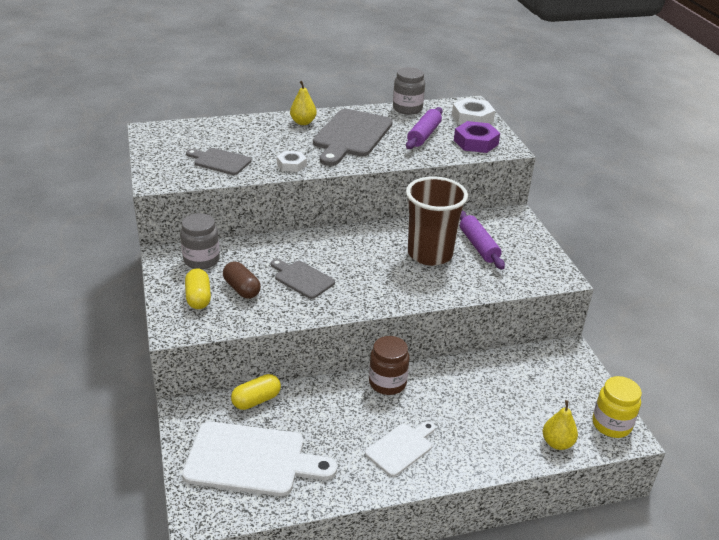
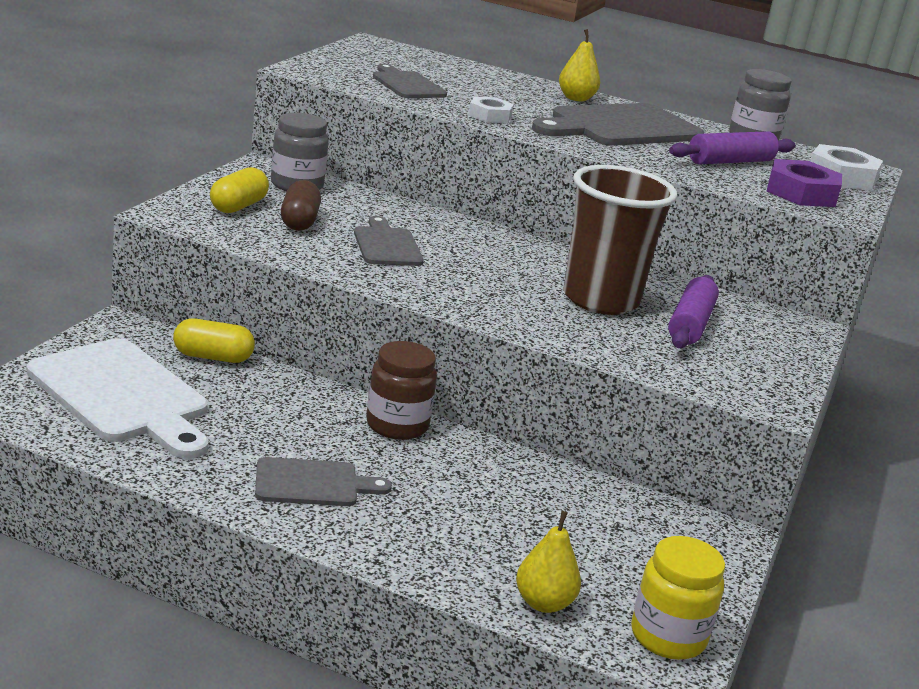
camera: 35 degrees right, 10 degrees down
(401, 448) = (313, 483): white cutting board -> grey cutting board

